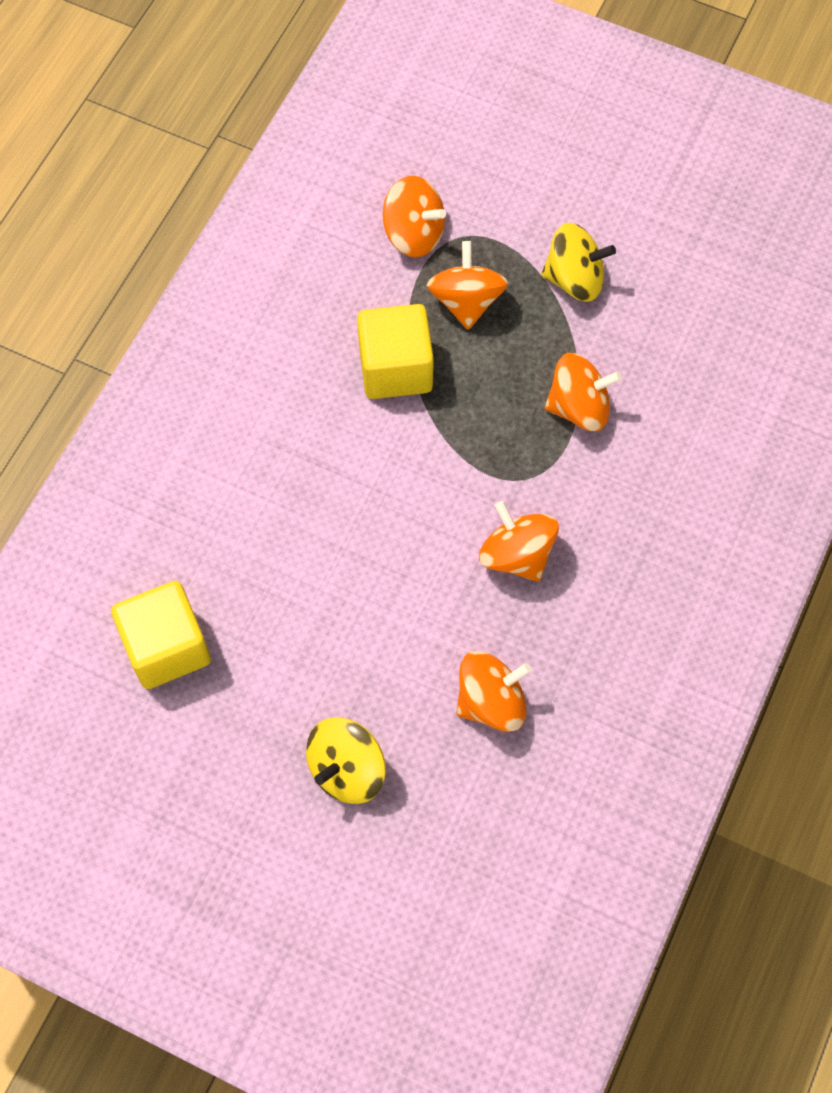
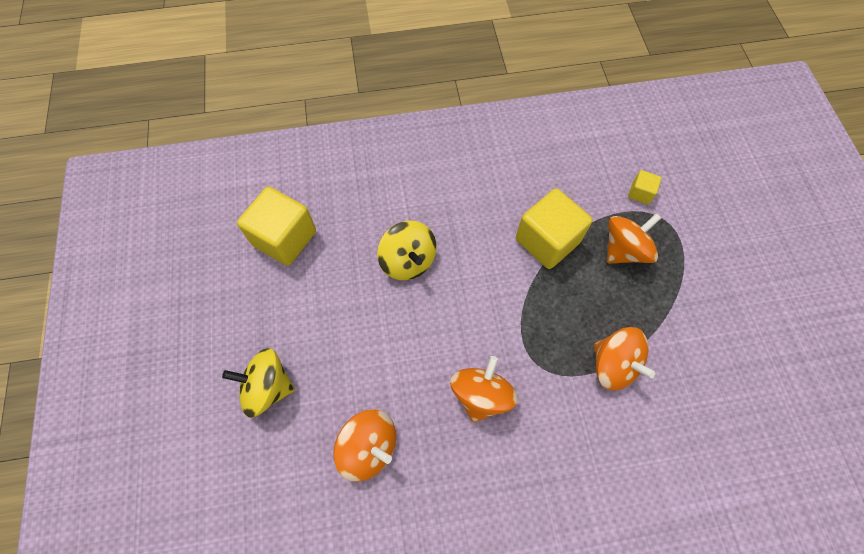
camera: 55 degrees right, 0 degrees up
(413, 234) = (640, 193): orange spinning top -> yellow cube
(574, 279) = (698, 302): yellow spinning top -> yellow spinning top (408, 261)

